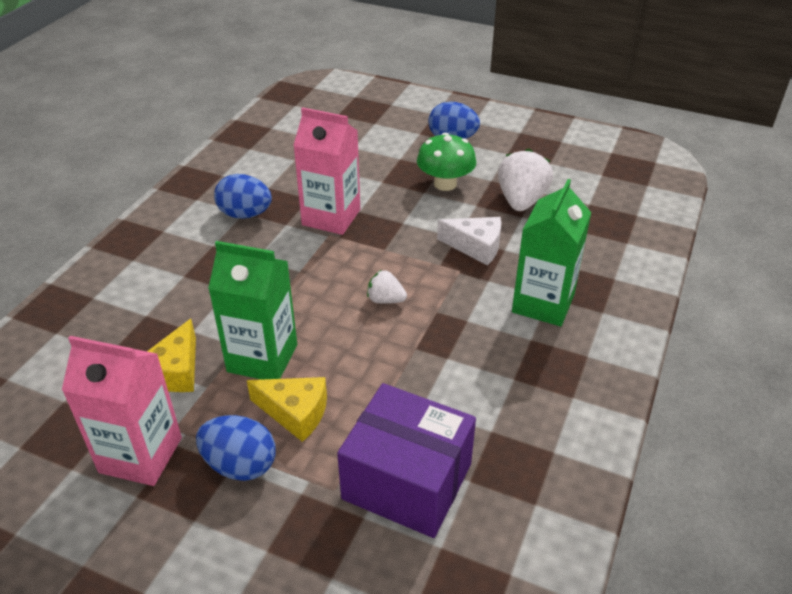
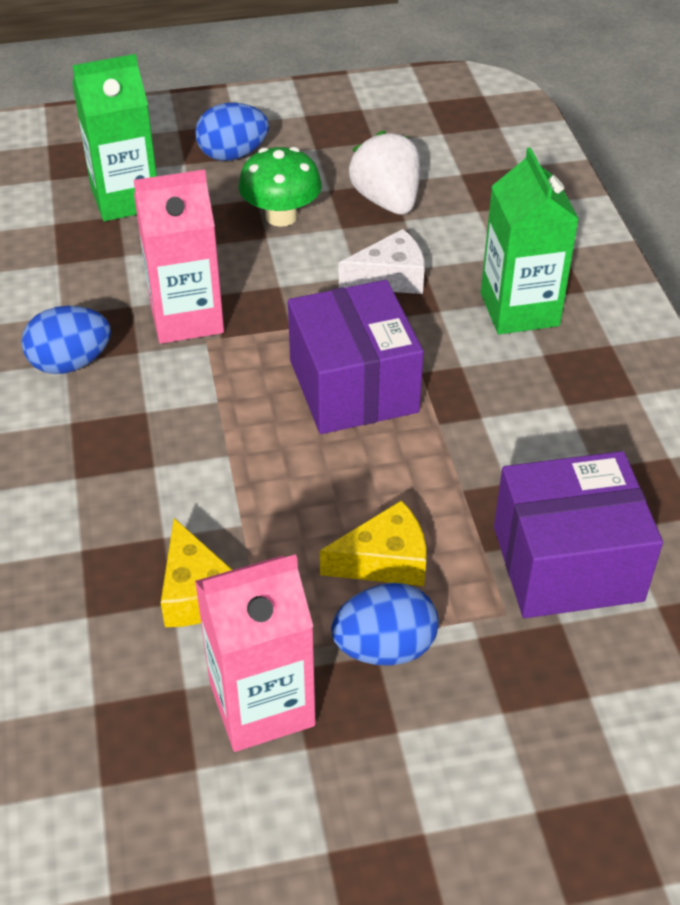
camera: 35 degrees left, 5 degrees up
(262, 358) = (283, 522): green carton -> green carton (125, 199)
(385, 300) = (353, 386): white strawberry -> purple box

